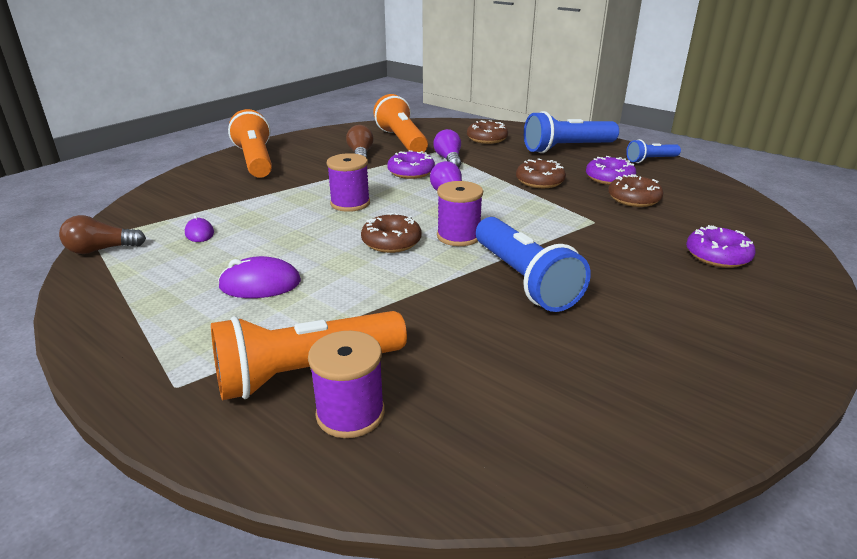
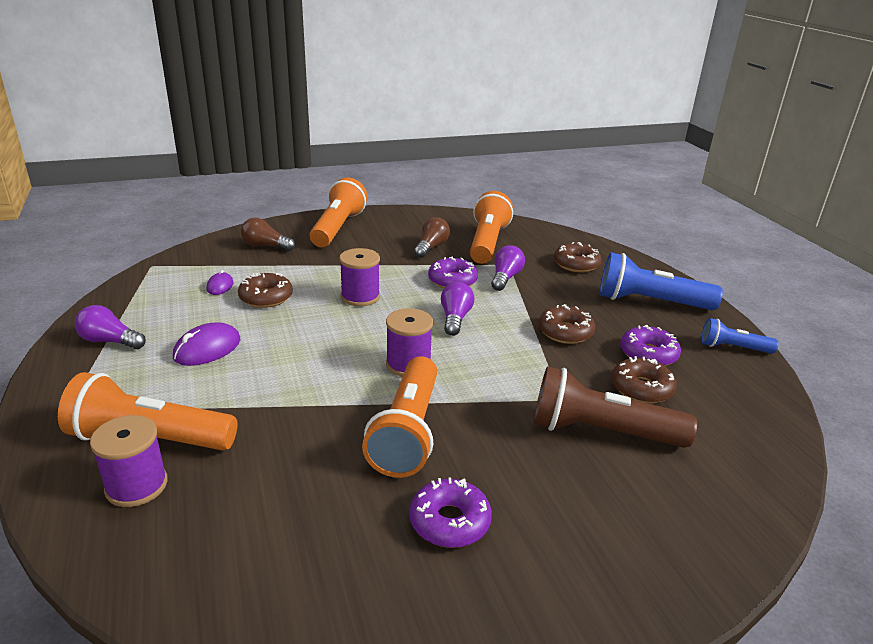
camera: 30 degrees right, 0 degrees up
(101, 250) = (146, 278): brown light bulb -> brown light bulb (265, 246)
(139, 313) = (110, 341): none -> purple light bulb
(260, 284) = (207, 349): purple mouse -> purple mouse turned 75 degrees counterclockwise
(391, 242) = (346, 348): brown donut -> brown donut (266, 297)
(523, 280) = (407, 432): blue flashlight -> orange flashlight
(647, 231) = (601, 431): none -> brown flashlight
(717, 256) = (641, 491): purple donut -> purple donut (449, 521)

